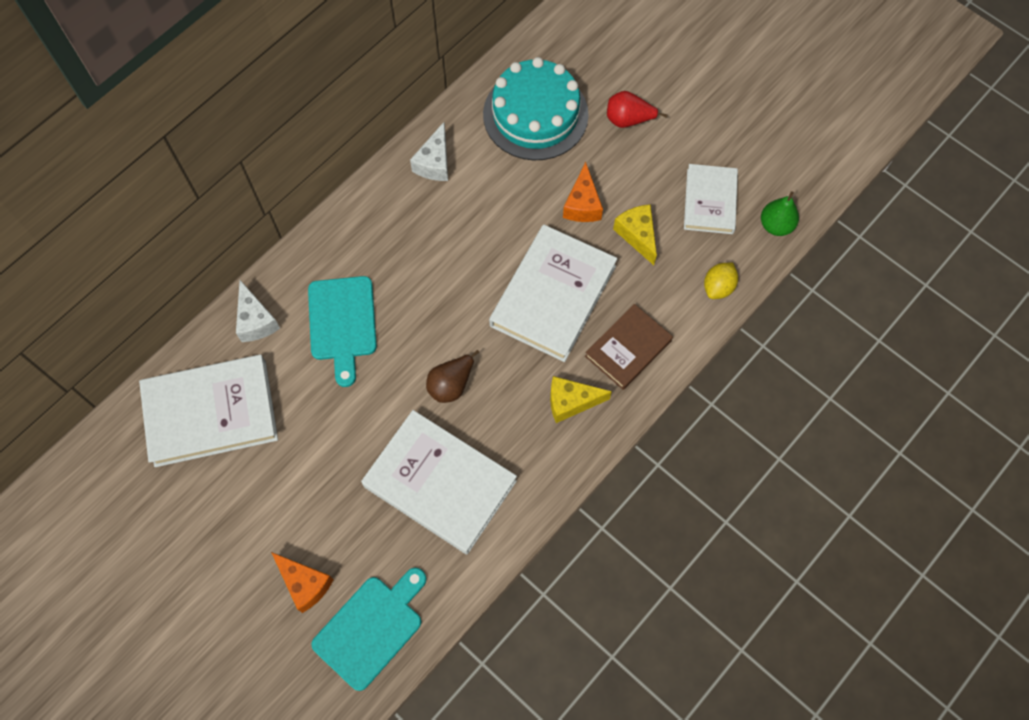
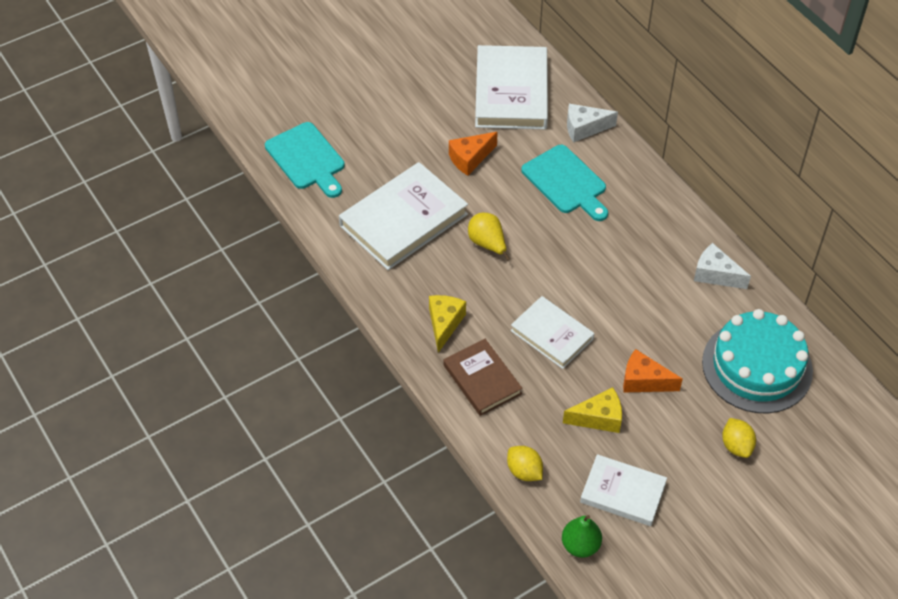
camera: 105 degrees right, 15 degrees down
(305, 583) = (355, 127): orange cheese -> orange cheese (470, 159)
(342, 323) = (566, 182): turquoise cutting board -> turquoise cutting board turned 135 degrees counterclockwise
(451, 384) = (487, 244): brown pear -> yellow pear
(553, 296) = (551, 335): white book -> white book, size x0.61
(628, 120) = (736, 446): red pear -> yellow lemon

